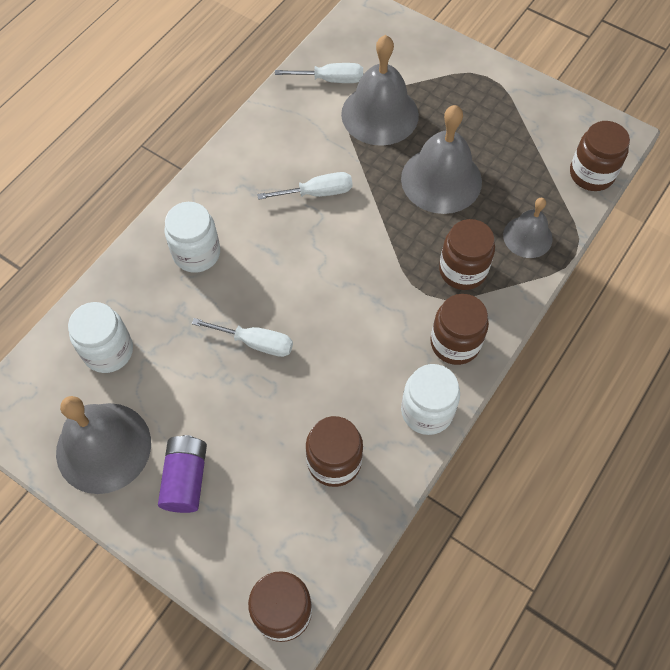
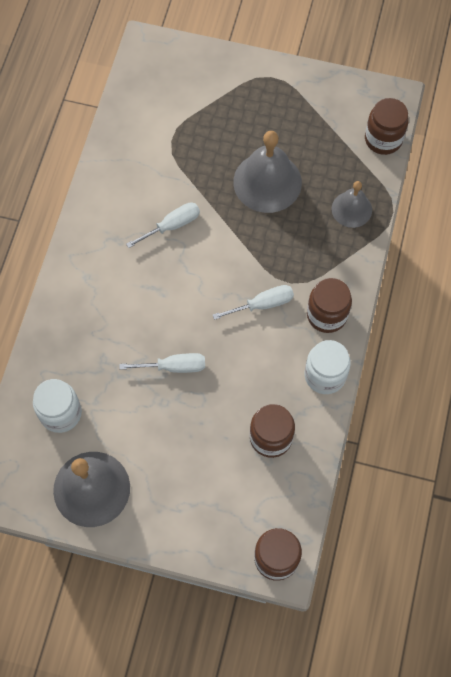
camera: 20 degrees left, 5 degrees up
(186, 479) = (165, 490): purple battery -> none
(196, 253) = (96, 309): white jar -> none
(330, 80) = (143, 120): white screwdriver -> white screwdriver (263, 304)
(380, 114) = (196, 139): grey bell -> none
(462, 270) = (311, 254): brown jar -> none

